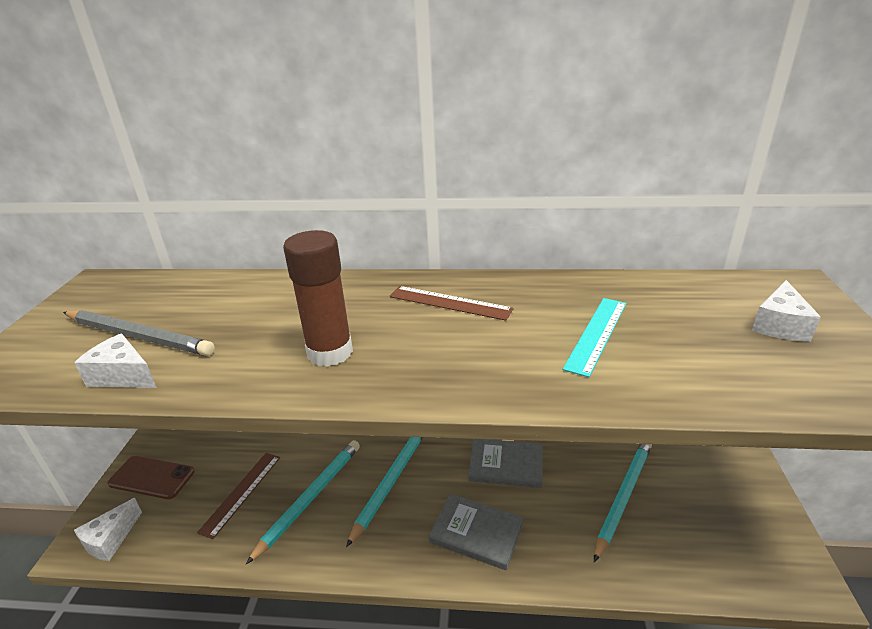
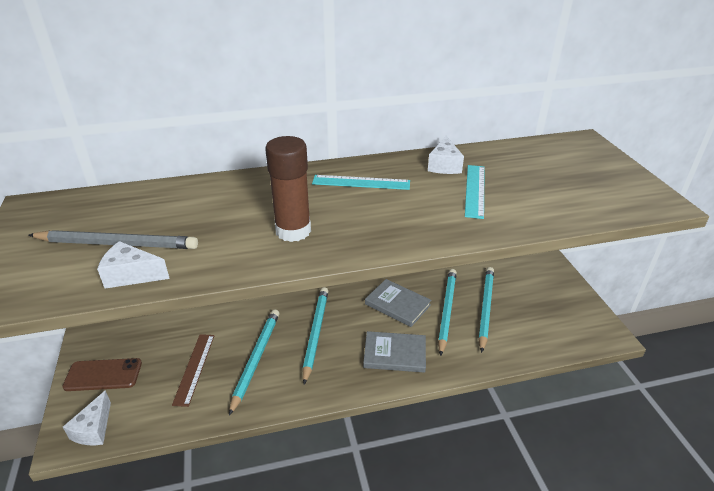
camera: 20 degrees left, 5 degrees up
(449, 303) = (361, 182): brown ruler -> turquoise ruler
(506, 465) = (397, 304): grey book -> grey book turned 45 degrees clockwise
(567, 488) = (447, 311): none -> turquoise pencil
(780, 325) = (582, 169): white cheese -> white cheese (444, 165)

